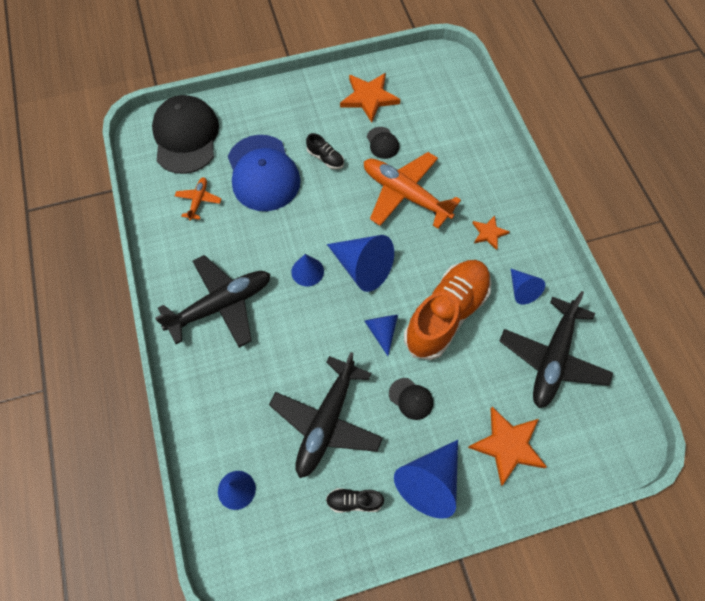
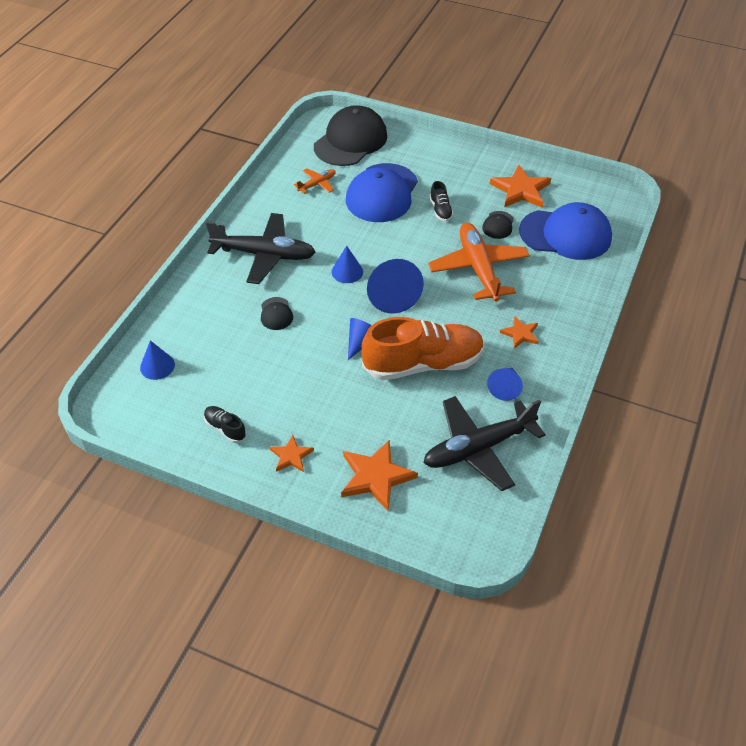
camera: 40 degrees right, 15 degrees down
(326, 422) = (259, 369): black plane -> none
(411, 398) = (335, 397): black cap -> black cap (276, 314)
(430, 482) = (291, 456): blue cone -> orange star
(438, 118) = (565, 234): none -> blue cap

